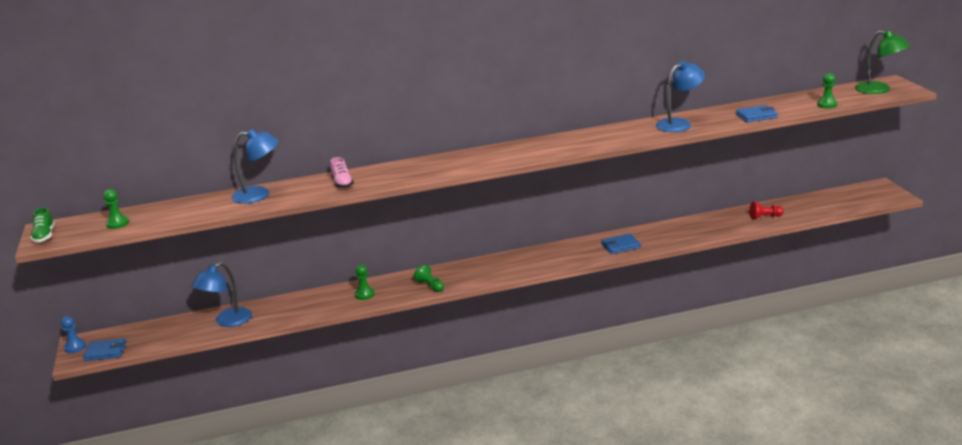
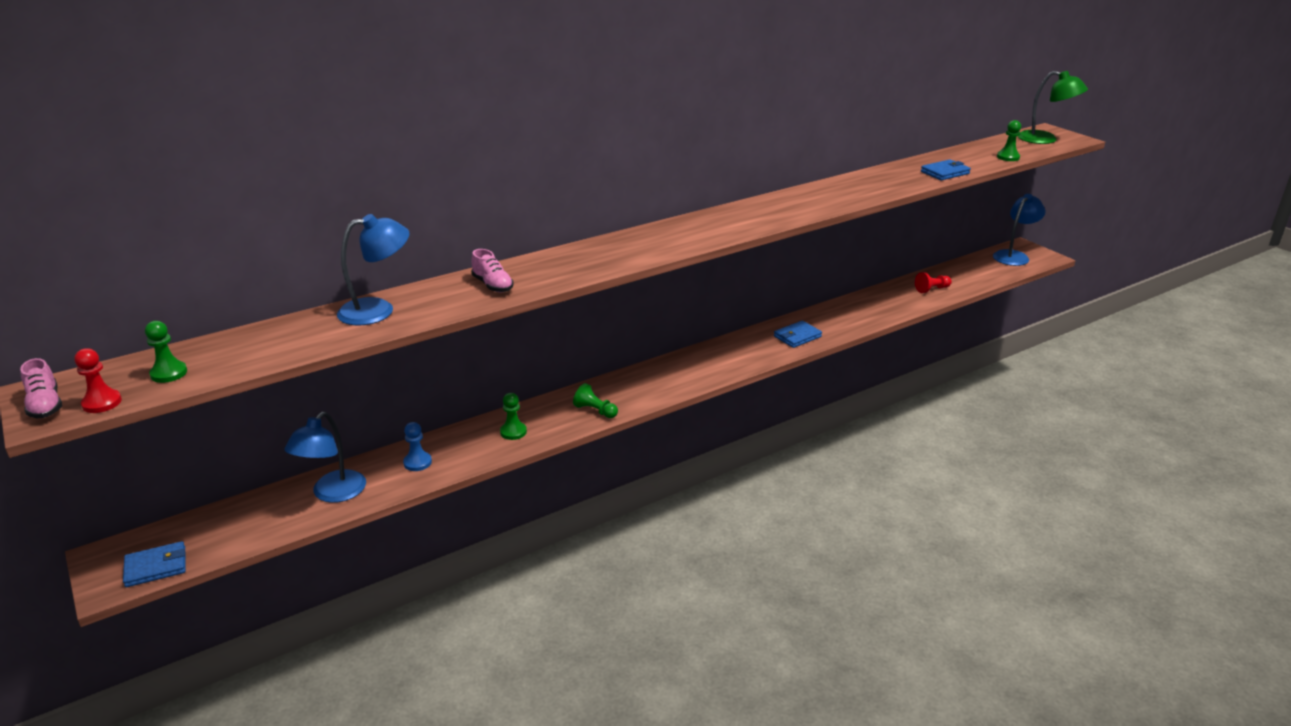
camera: 20 degrees left, 5 degrees up
(44, 236) = (45, 405): green shoe -> pink shoe
(74, 237) = (102, 403): none -> red pawn
(75, 347) = (99, 566): blue pawn -> blue pawn (417, 462)
(679, 124) = (867, 185): blue lamp -> blue lamp (1014, 256)

